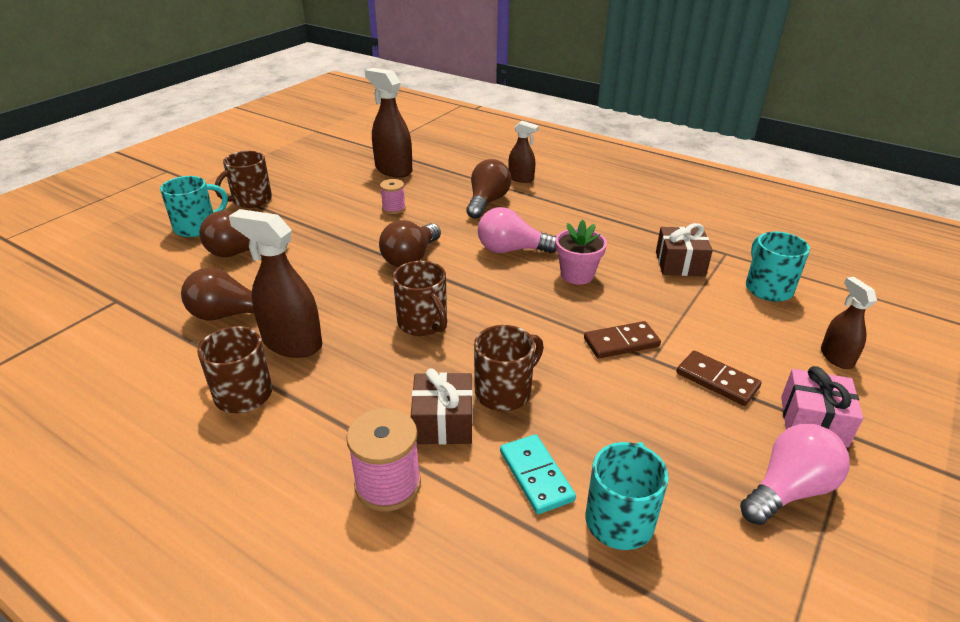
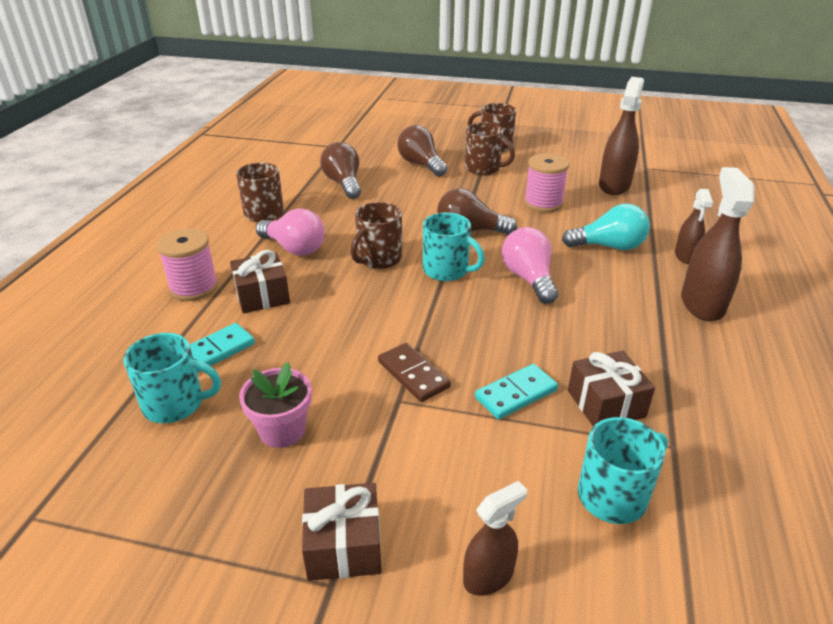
camera: 70 degrees right, 0 degrees up
(197, 227) = (439, 141): turquoise mug -> turquoise mug (447, 270)
(292, 343) = (324, 214): brown spray bottle -> brown spray bottle (702, 304)
(394, 208) = (543, 203): pink spool -> pink spool, size x1.66
(487, 202) = (608, 246): brown light bulb -> turquoise light bulb
(504, 392) = (308, 317): brown mug -> brown mug (483, 169)
(577, 275) = (516, 327): pink flower pot -> pink flower pot (282, 430)
(660, 298) = (516, 394): none -> turquoise domino
(717, 380) = (384, 454): brown domino -> none
(788, 490) = (228, 521): pink light bulb -> pink light bulb (294, 248)
(813, 421) = (344, 545): pink gift -> brown gift

